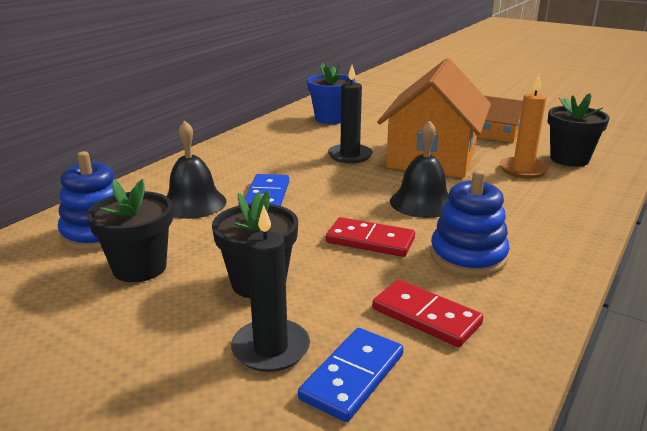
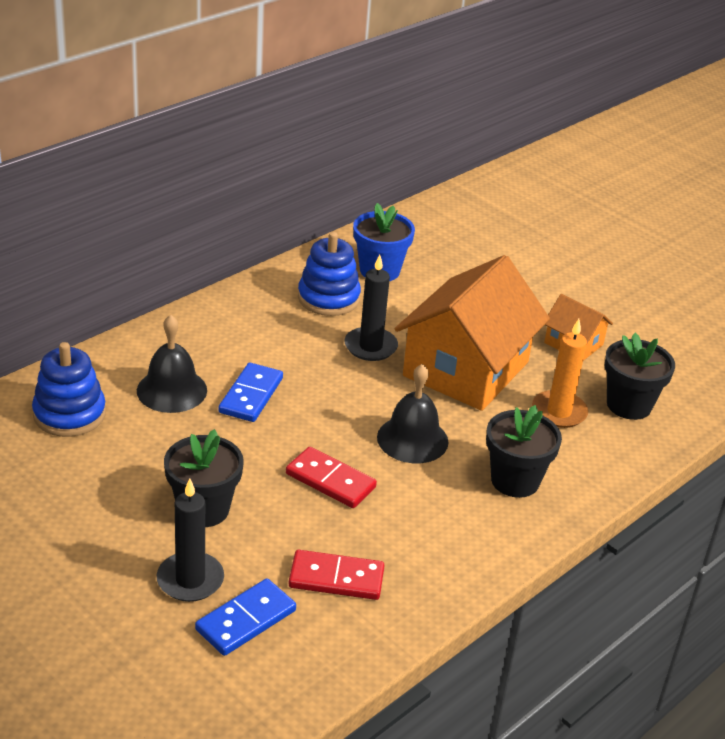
camera: 10 degrees right, 10 degrees up
(139, 267) = (100, 467): black flower pot -> black flower pot (515, 480)
(426, 316) = (336, 578): red domino -> red domino turned 45 degrees counterclockwise
(468, 256) = (416, 521): blue stacking toy -> blue stacking toy (328, 298)

